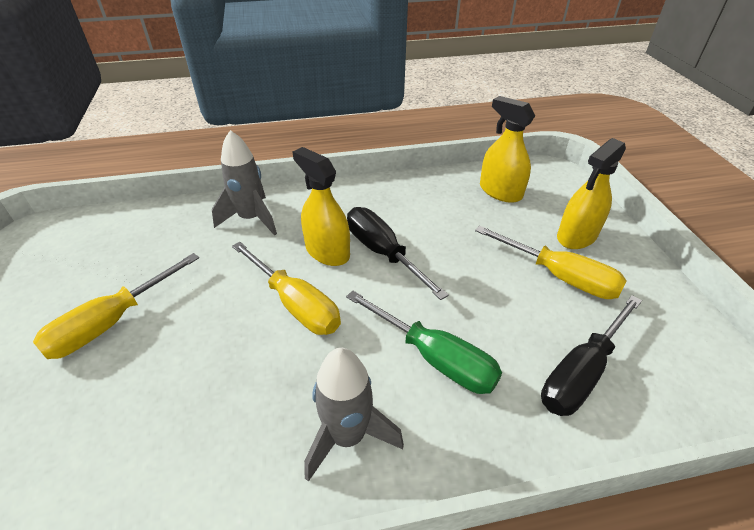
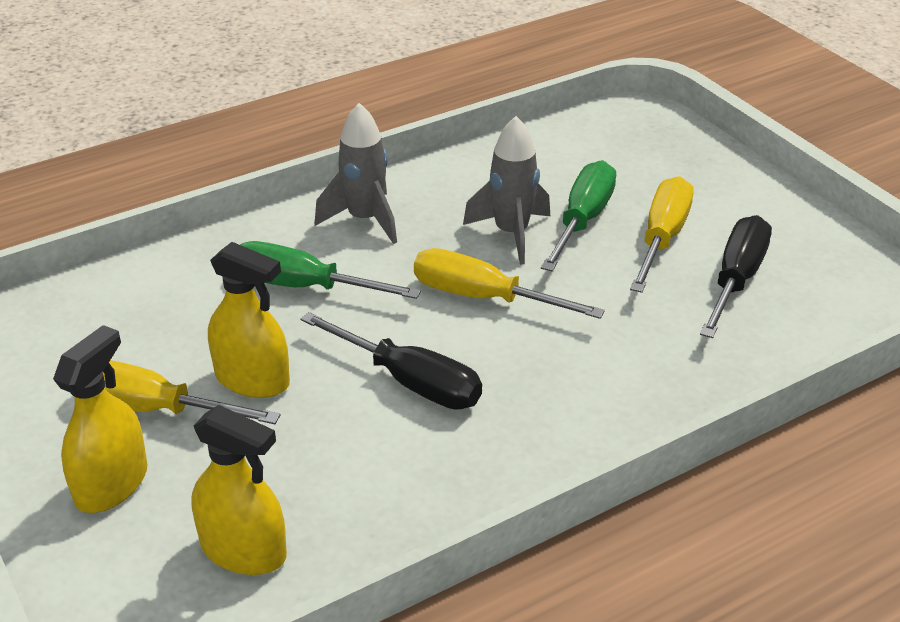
camera: 160 degrees right, 5 degrees down
(149, 365) = (582, 220): none -> green screwdriver
(251, 219) = (636, 384): grey rocket -> grey rocket (511, 234)
(327, 251) = (488, 365): yellow spray bottle -> yellow spray bottle (252, 379)
(581, 372) = (144, 309): black screwdriver -> black screwdriver (736, 279)

